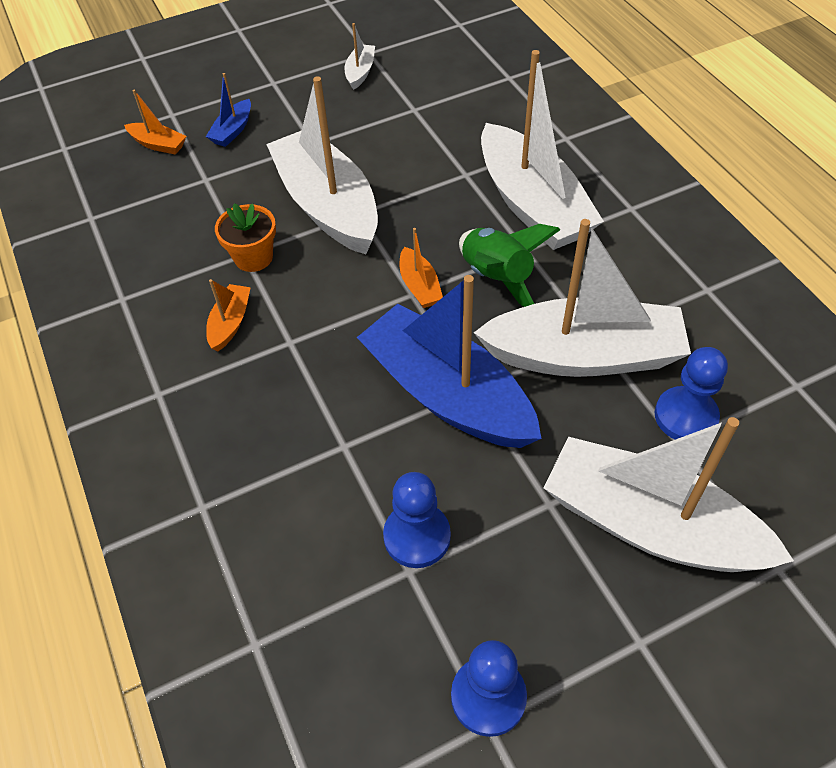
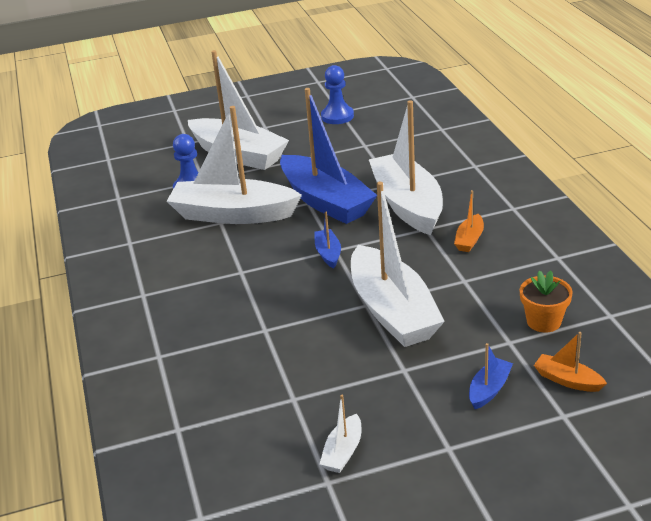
camera: 170 degrees left, 20 degrees down
(253, 257) = (456, 278): orange flower pot -> orange flower pot (543, 321)
(417, 536) = (358, 154): blue pawn -> none
(419, 286) = (328, 254): orange boat -> blue boat
(497, 278) = (270, 255): green rocket -> none
(532, 204) = (219, 302): white boat -> white boat (407, 205)

